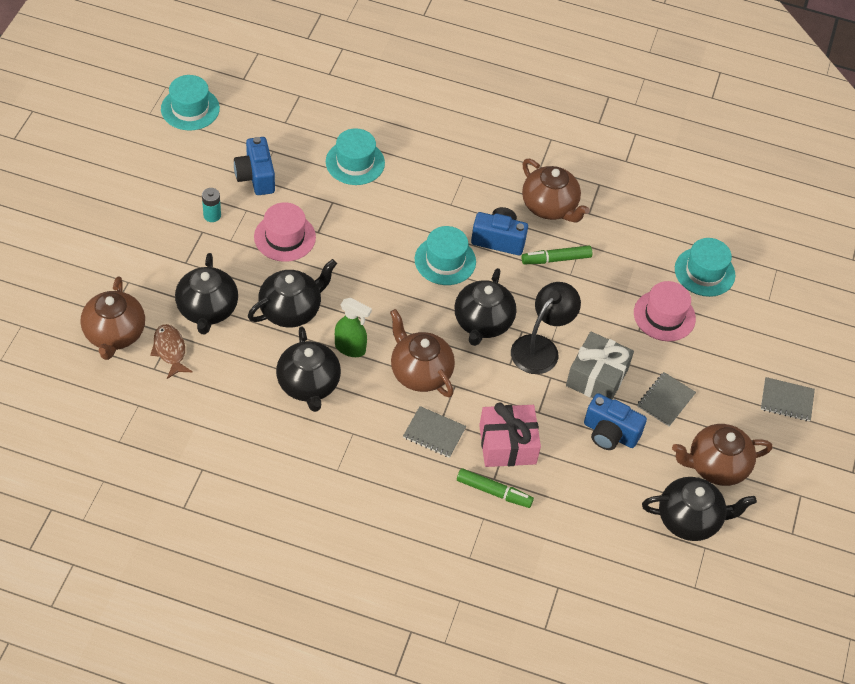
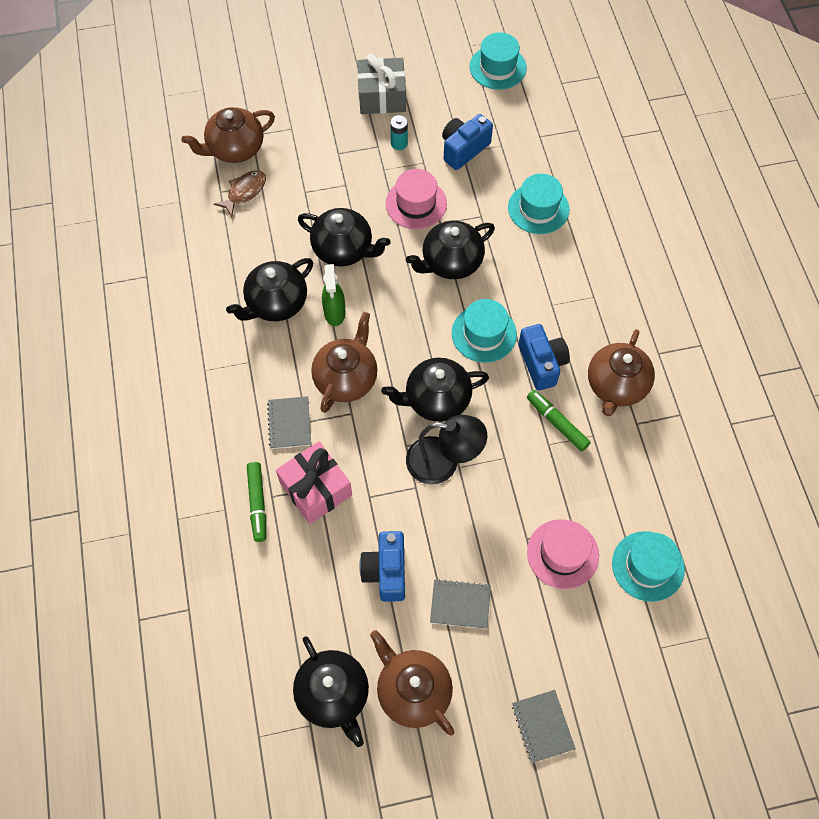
camera: 65 degrees right, 10 degrees up
(207, 310) = (302, 193): black teapot -> black teapot (451, 262)
(597, 377) = (443, 528): grey gift -> grey gift (382, 96)

